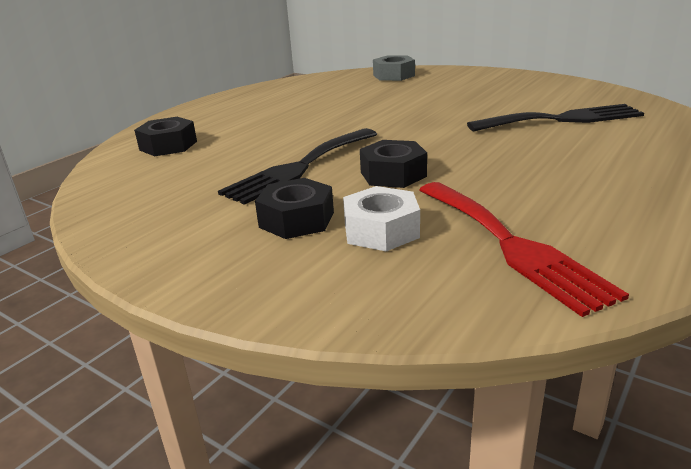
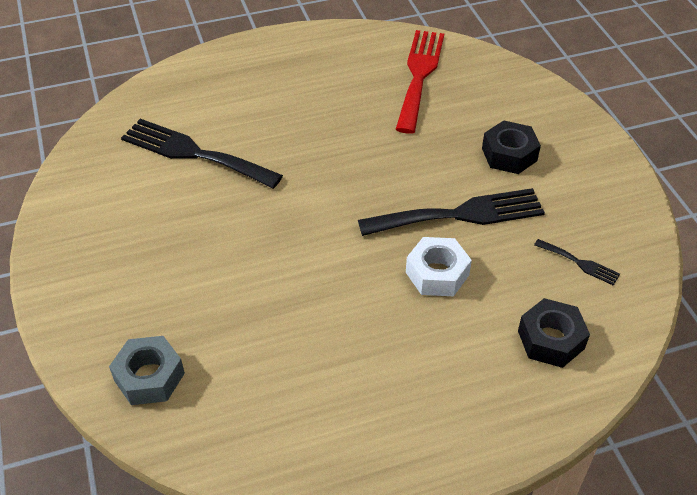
camera: 145 degrees left, 20 degrees up
(162, 181) = (580, 263): none -> black fork
(381, 230) = (470, 119): white nut -> white nut (437, 273)
(393, 174) = (405, 164): black nut -> none

